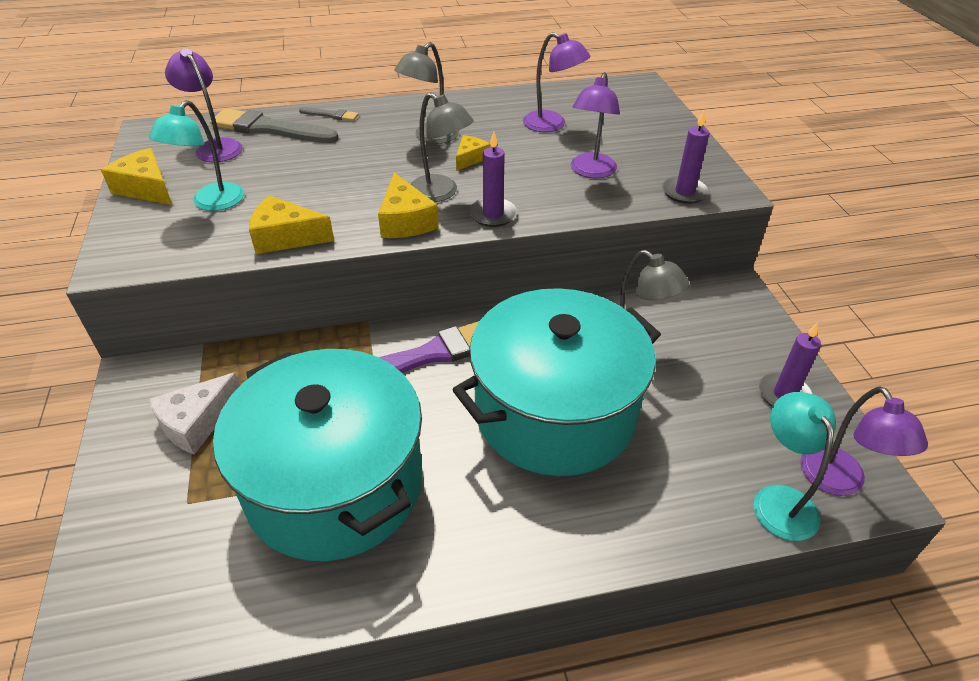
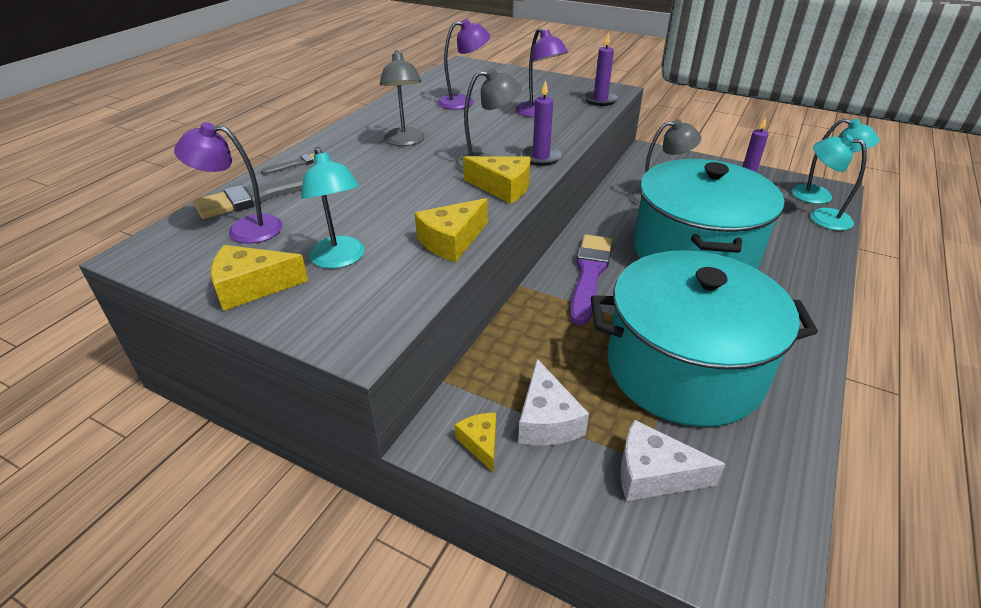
camera: 50 degrees left, 5 degrees down
(172, 519) = (653, 474): none -> white cheese
(470, 158) = (459, 139): yellow cheese -> yellow cheese (480, 443)
(839, 482) = (820, 196): purple lamp -> turquoise lamp

